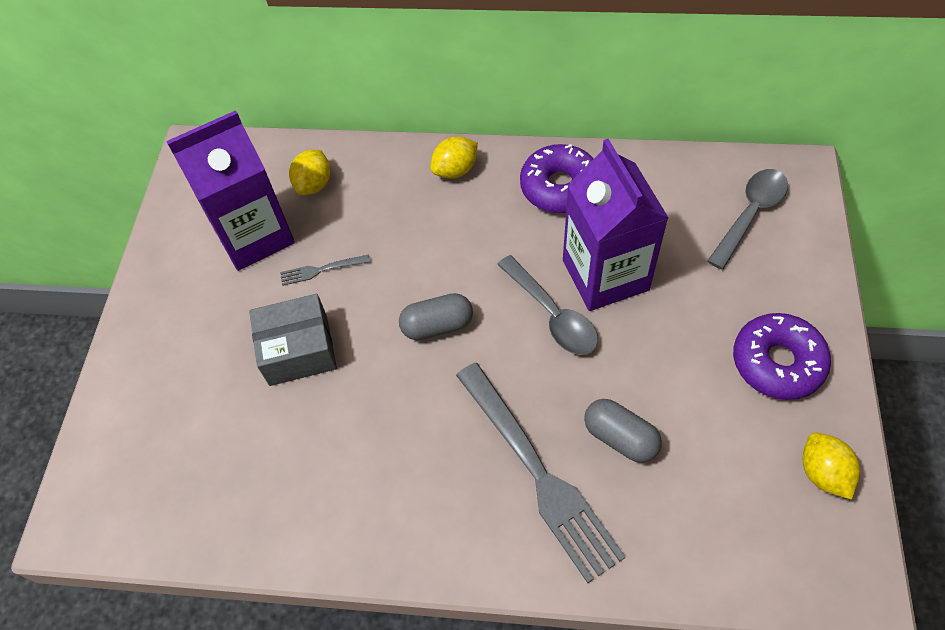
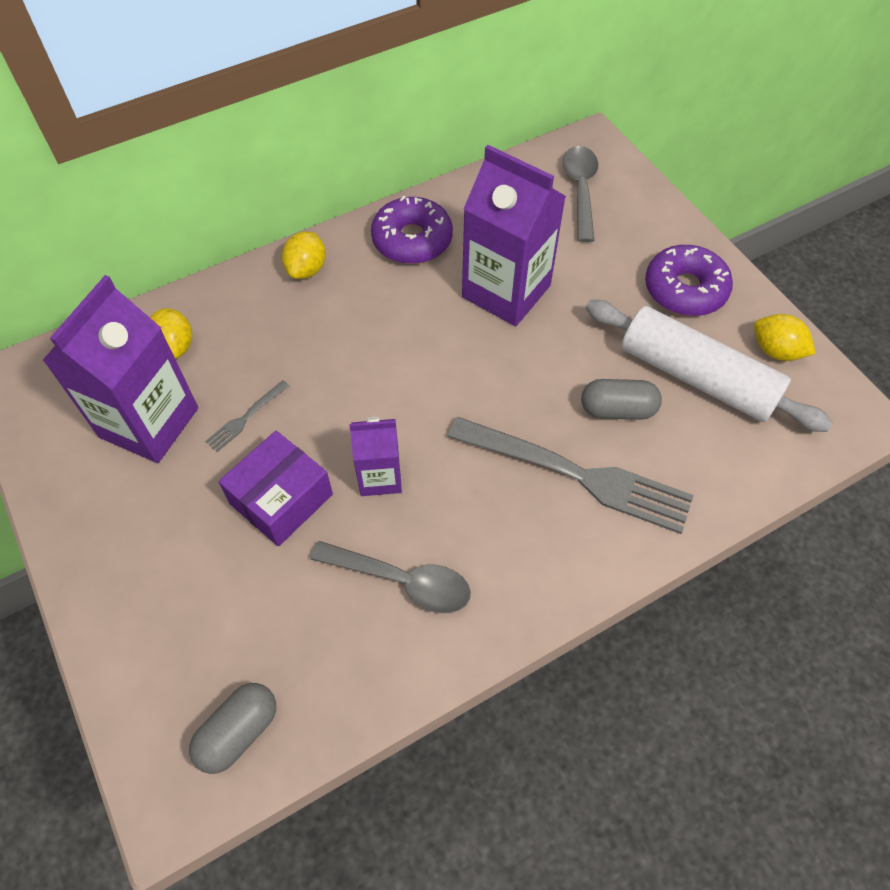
camera: 40 degrees left, 0 degrees up
(298, 350) = (281, 499): grey box -> purple box
(381, 376) = (380, 476): none -> purple carton
(437, 325) = (396, 406): grey capsule -> grey capsule (238, 732)
(552, 314) = (488, 345): grey spoon -> grey spoon (402, 581)
(720, 452) = (697, 377): none -> white rolling pin

